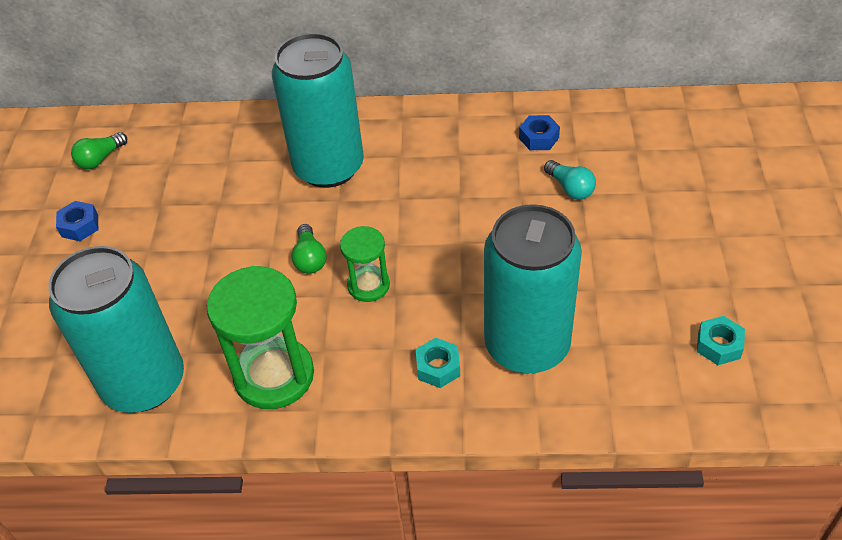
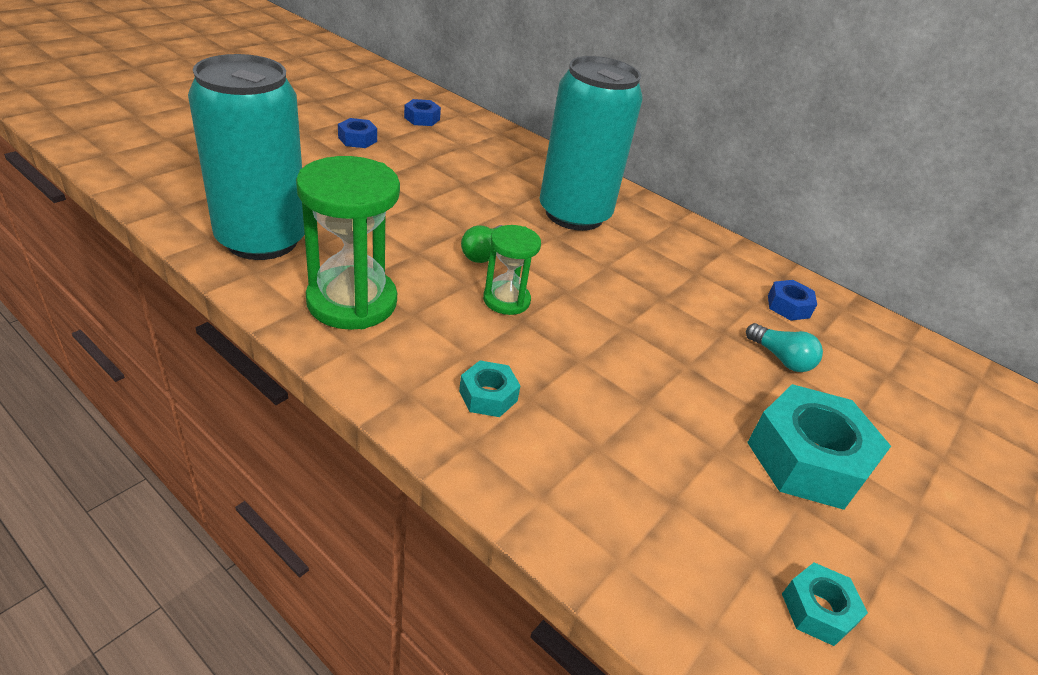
camera: 30 degrees right, 10 degrees down
(100, 159) = (422, 118): green light bulb -> blue nut
(527, 345) = (593, 442): turquoise can -> none
(570, 188) = (781, 358): turquoise light bulb -> turquoise light bulb turned 45 degrees counterclockwise
(643, 253) = (807, 459): none -> turquoise nut

